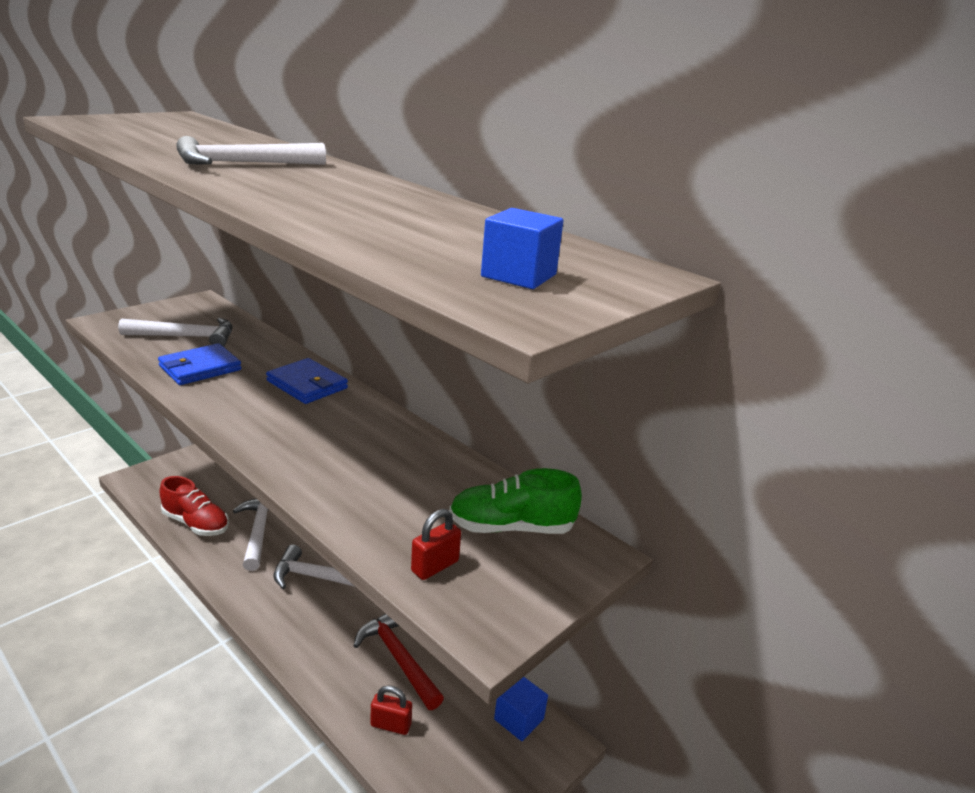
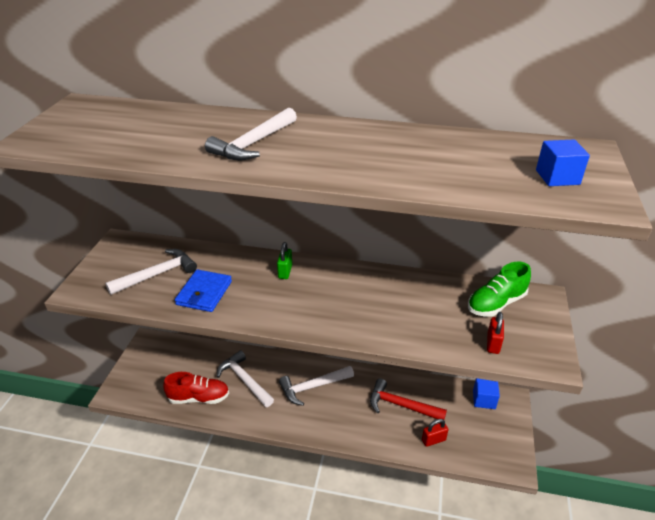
camera: 30 degrees left, 10 degrees up
(307, 384) = (285, 271): blue wallet -> green padlock

